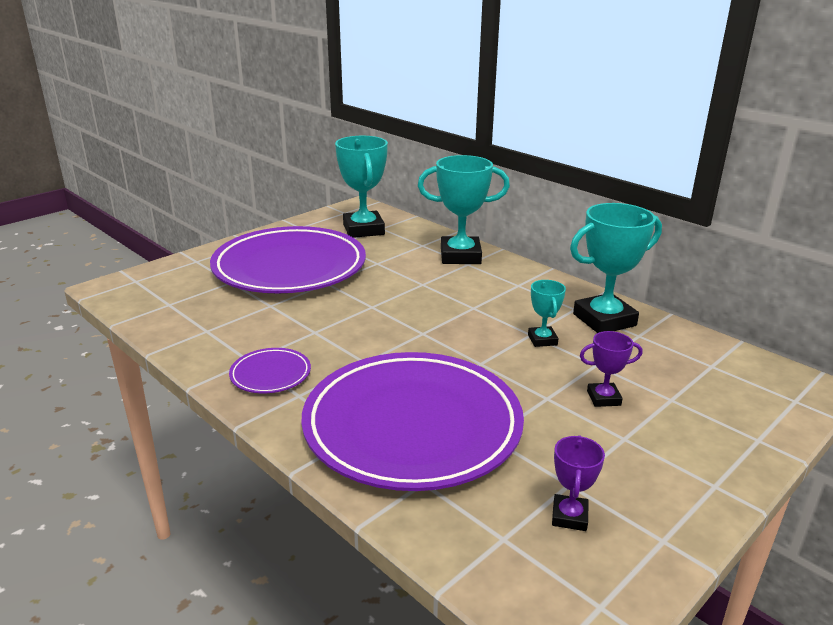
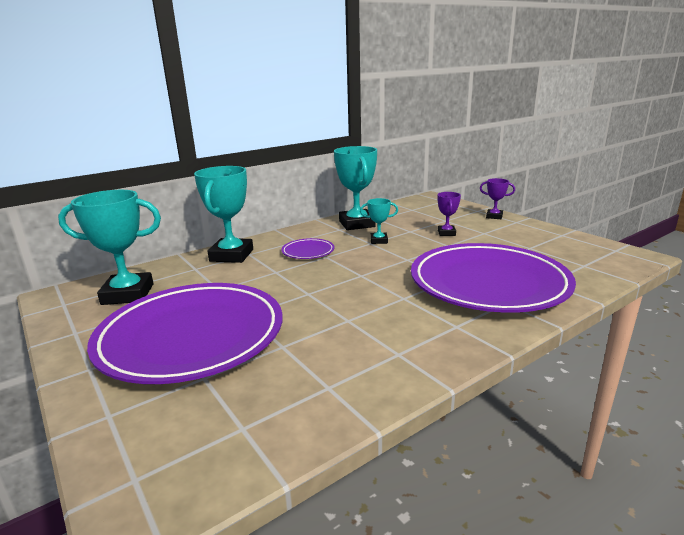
camera: 80 degrees left, 5 degrees down
(270, 374) = (424, 341): purple plate -> purple plate (308, 251)
(569, 516) = (556, 250): purple trophy -> purple trophy (494, 216)

